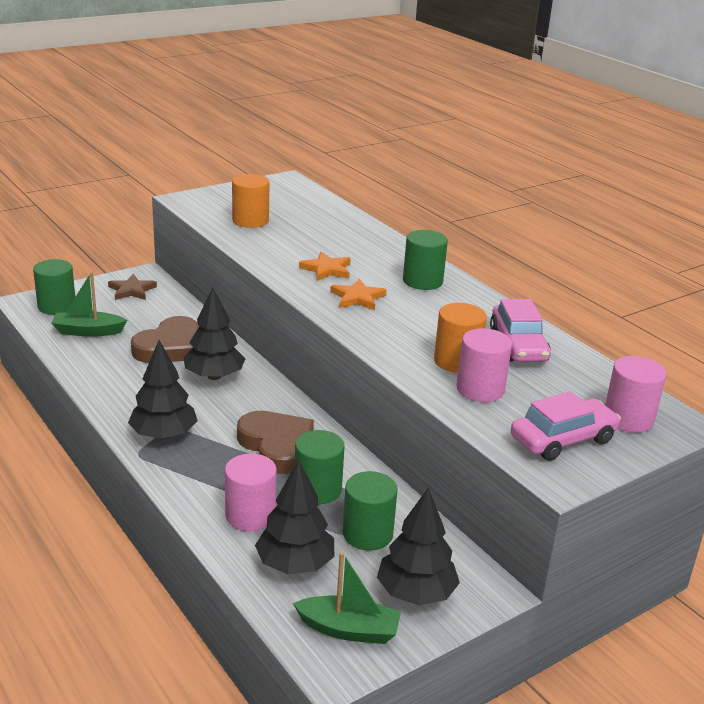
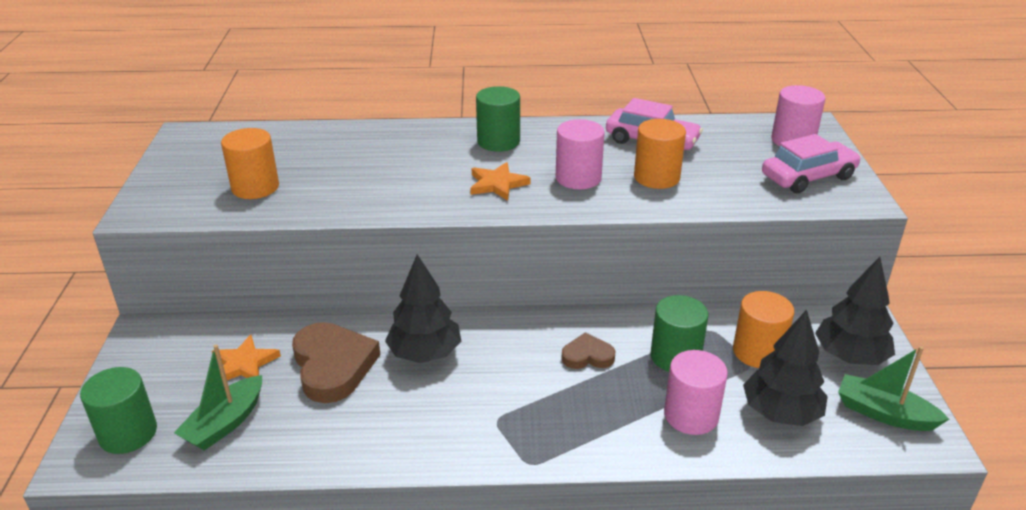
camera: 55 degrees left, 5 degrees up
(132, 290) = (168, 354): brown star -> none
(163, 435) = (508, 430): black tree -> none
(277, 446) = (587, 356): brown heart -> brown heart, size x0.54
(326, 269) = (422, 181): orange star -> orange star (244, 364)
(349, 629) = (884, 413): green boat -> green boat turned 105 degrees counterclockwise
(367, 534) = (758, 352): green cylinder -> orange cylinder
(480, 389) = (710, 183): pink cylinder -> pink cylinder (578, 178)
(563, 439) = (808, 177): pink car -> pink car turned 60 degrees clockwise

